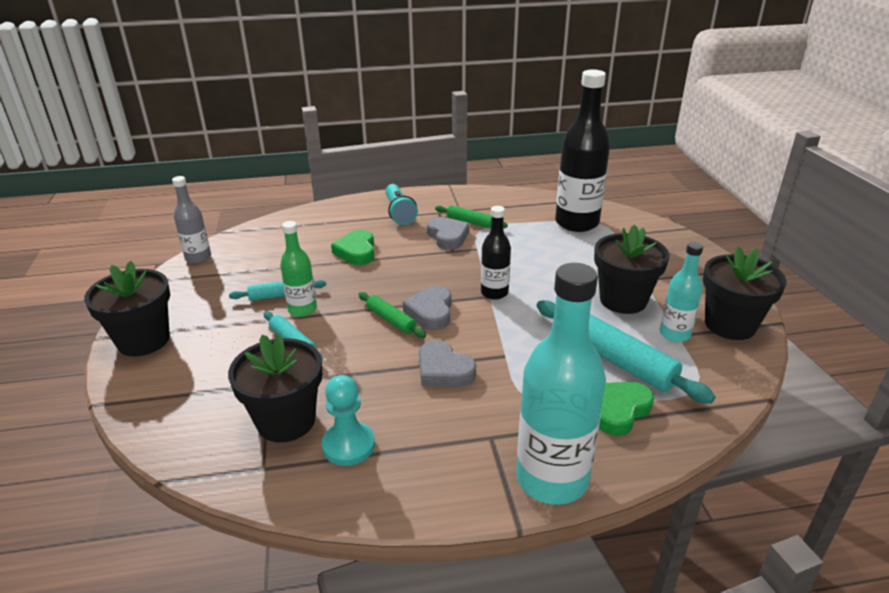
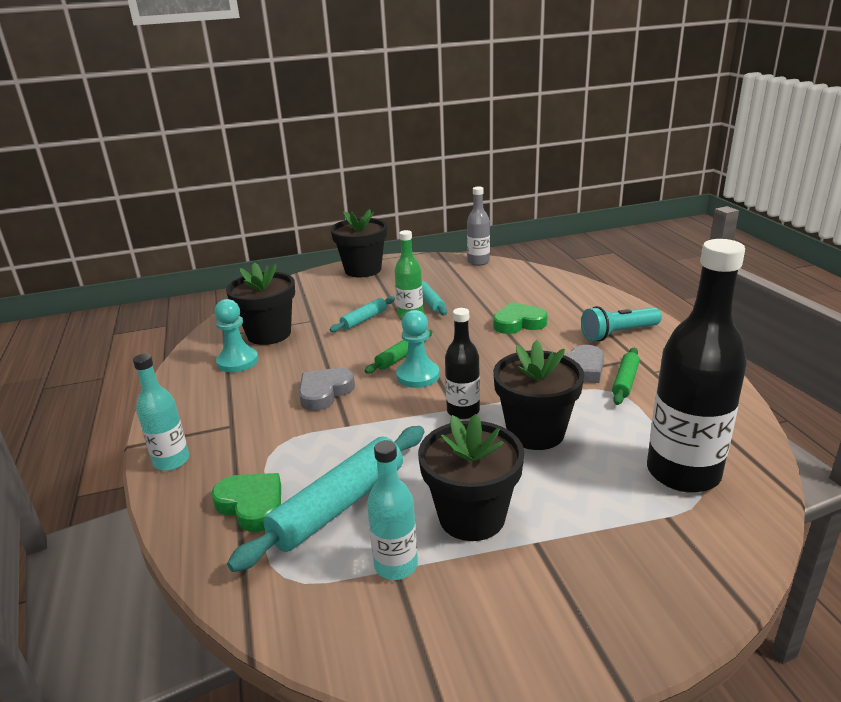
camera: 85 degrees right, 5 degrees down
(431, 312) = (418, 376): grey heart -> turquoise pawn
(552, 479) = (171, 461): turquoise bottle -> turquoise bottle, size x0.54
(730, 325) = (427, 636): black flower pot -> black flower pot (535, 432)

